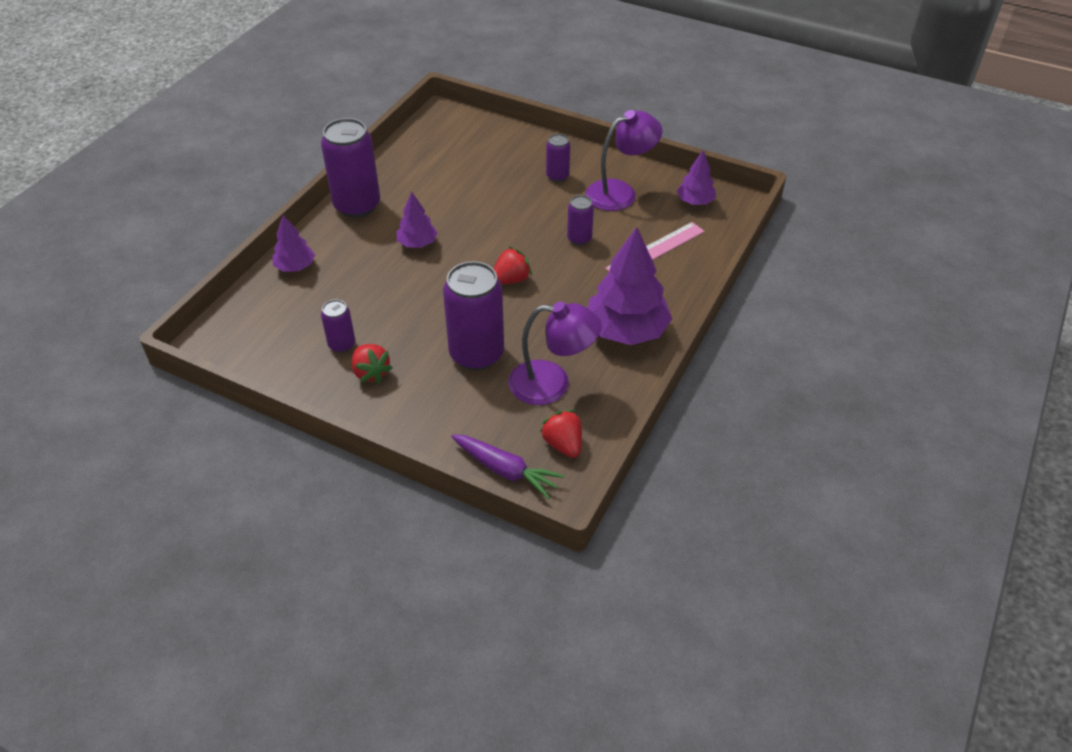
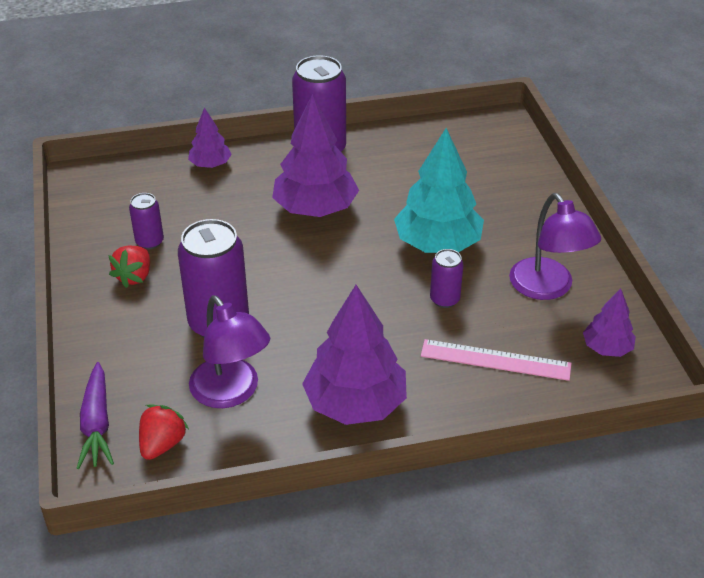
camera: 50 degrees right, 5 degrees down
(417, 243) = (315, 209): purple tree -> purple tree, size x1.89
(511, 280) = (336, 289): red strawberry -> none
(525, 211) = (437, 244): none -> turquoise tree
(557, 176) = (514, 235): purple can -> none
(620, 192) = (547, 288): purple lamp -> purple lamp turned 45 degrees clockwise

